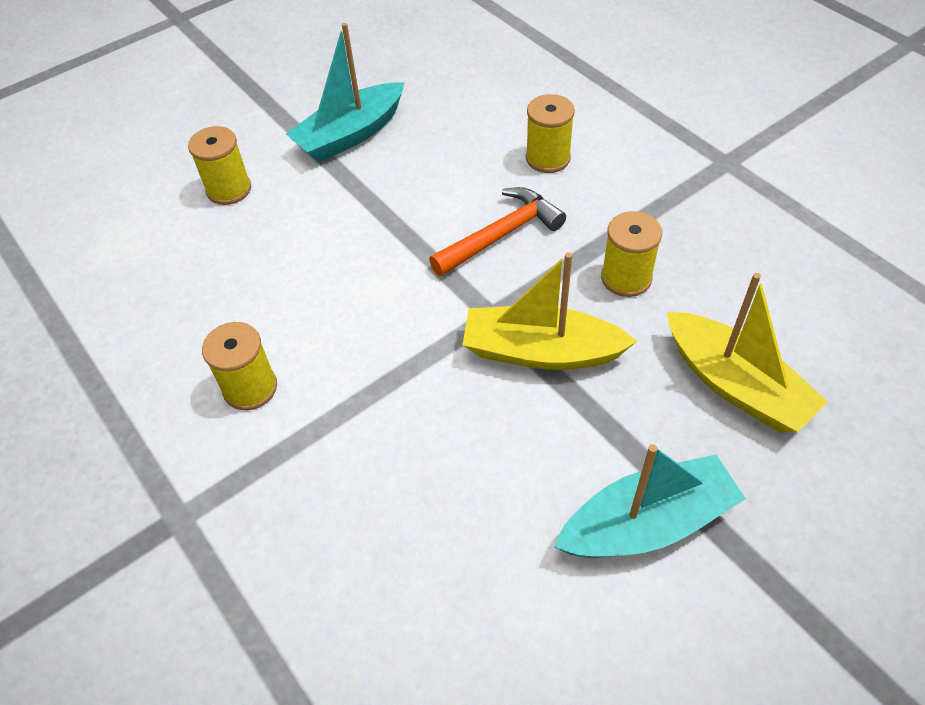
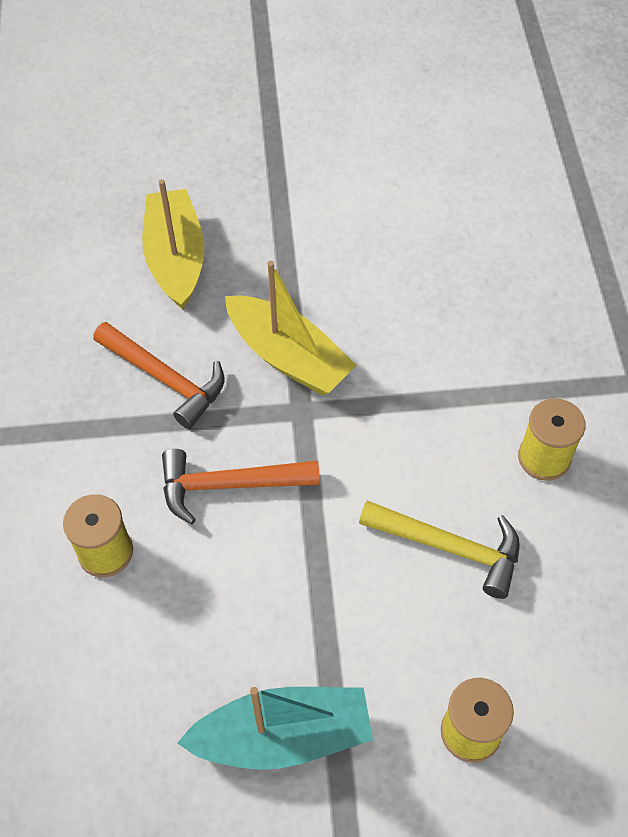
camera: 150 degrees left, 5 degrees up
(299, 280) = (449, 547): none -> yellow hammer
(626, 278) = (165, 379): yellow spool -> orange hammer
(647, 523) = (317, 216): turquoise boat -> none

